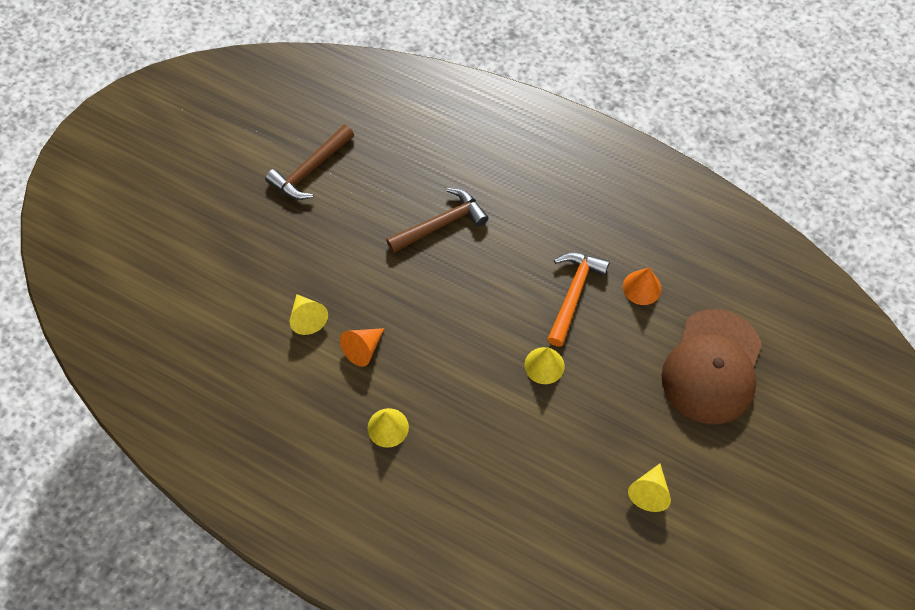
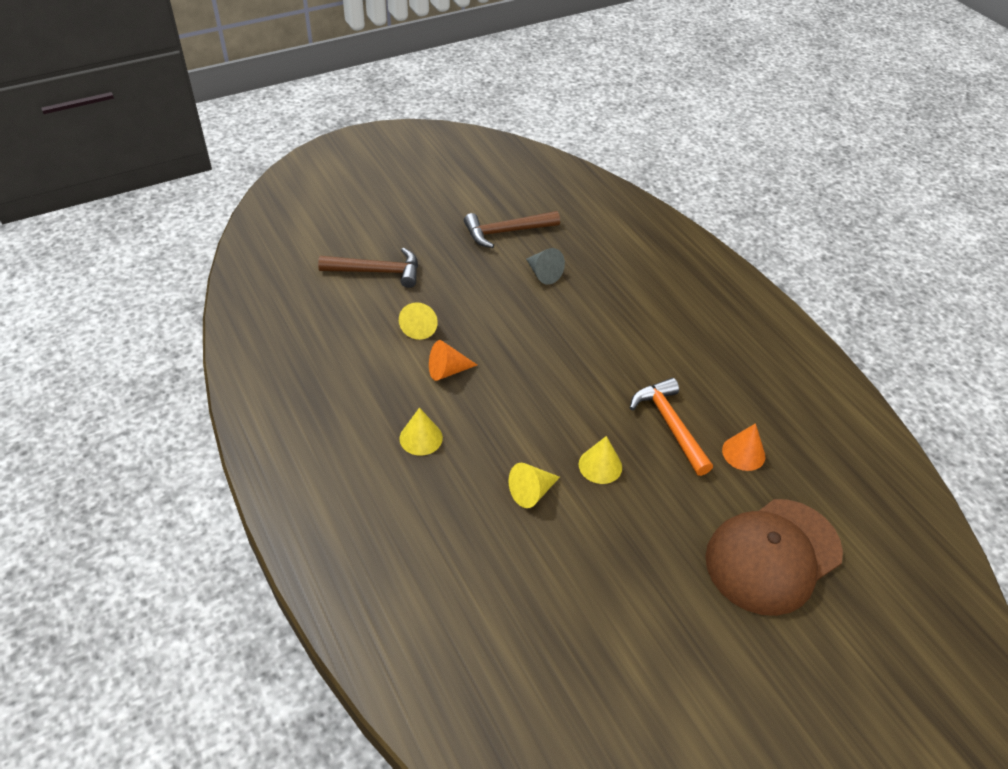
camera: 30 degrees right, 15 degrees down
(374, 199) = (543, 274): none -> grey cone
(441, 224) = (586, 316): brown hammer -> brown hammer (377, 271)
(573, 294) = (670, 425): orange hammer -> orange hammer turned 75 degrees counterclockwise
(649, 492) = (627, 628): yellow cone -> yellow cone (531, 492)

